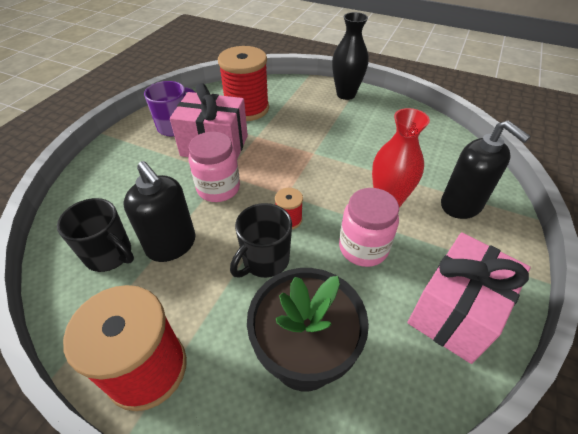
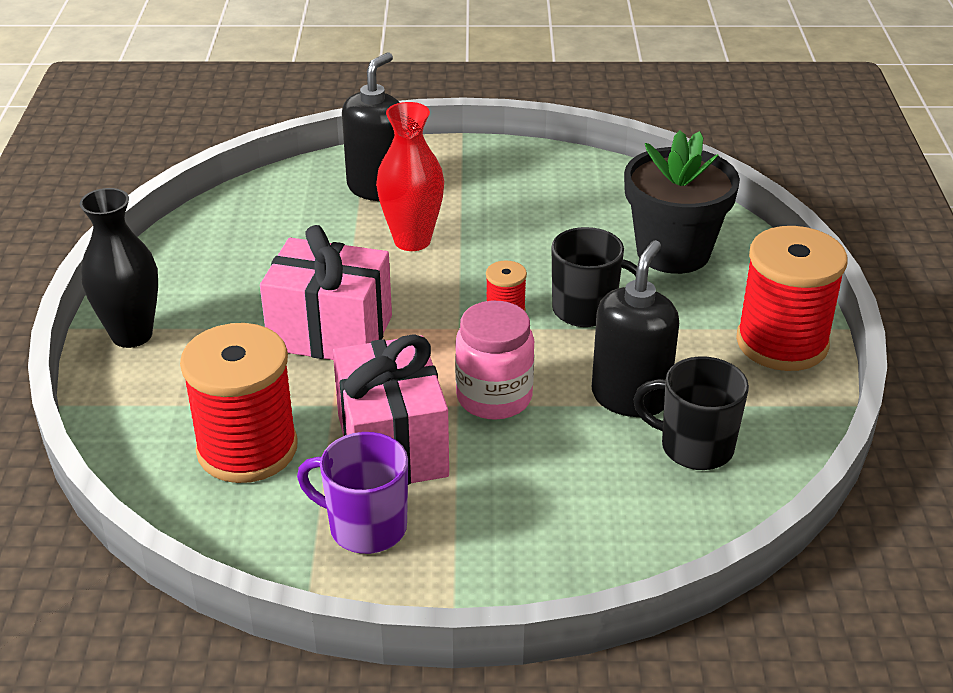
camera: 115 degrees left, 10 degrees down
(110, 255) = (694, 447): black mug -> black mug turned 75 degrees counterclockwise
(363, 248) = (506, 244): pink jar -> none
(454, 312) = (545, 179): pink gift -> pink gift (330, 333)

